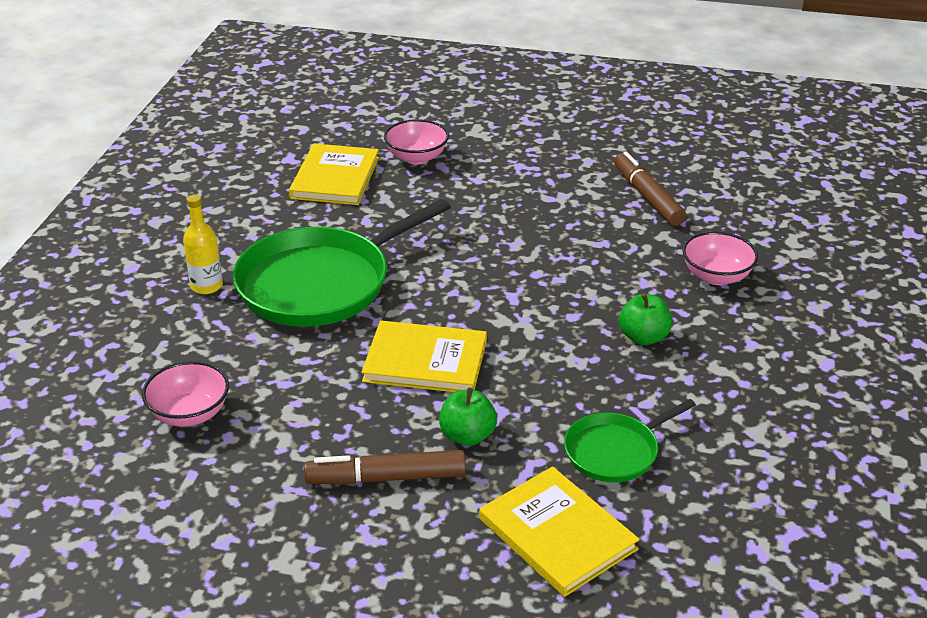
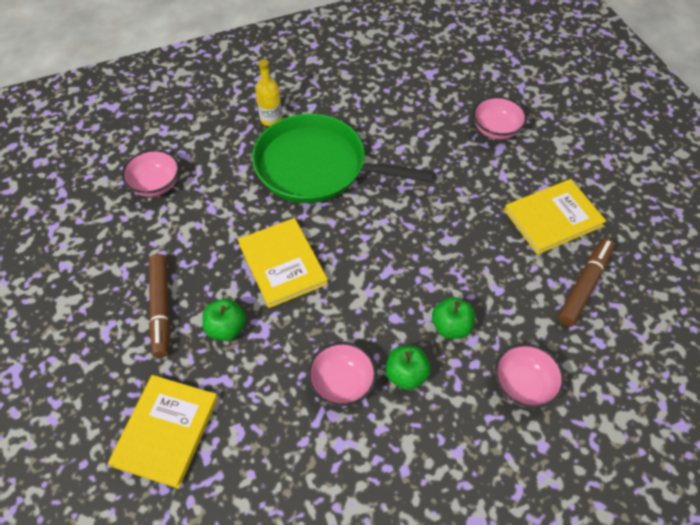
camera: 55 degrees right, 20 degrees up
(335, 178) = (431, 105): yellow book -> yellow book (553, 218)
(386, 478) = (161, 309): brown marker -> brown marker turned 150 degrees counterclockwise
(615, 382) = (342, 383): none -> pink bowl
(615, 451) = (267, 422): green pan -> none
(616, 287) = (451, 327): none -> green apple

